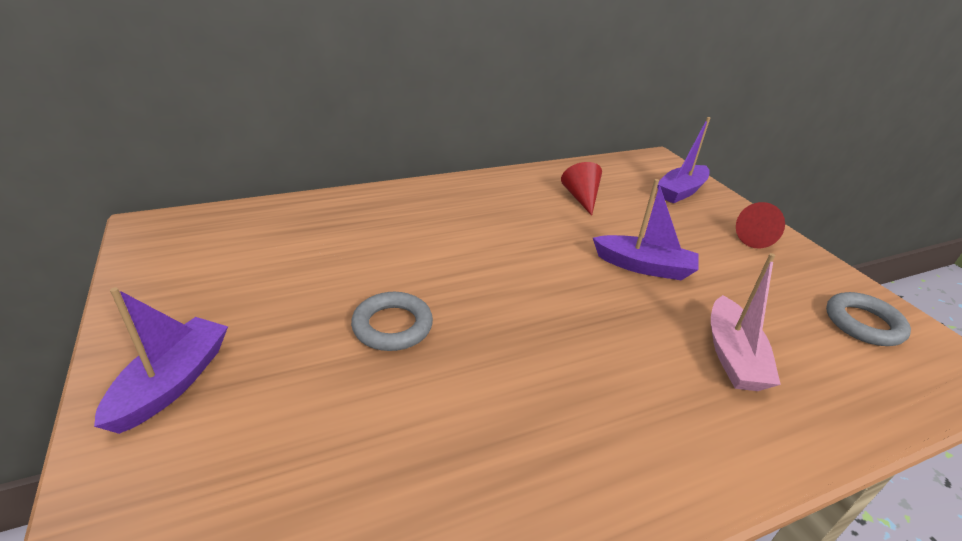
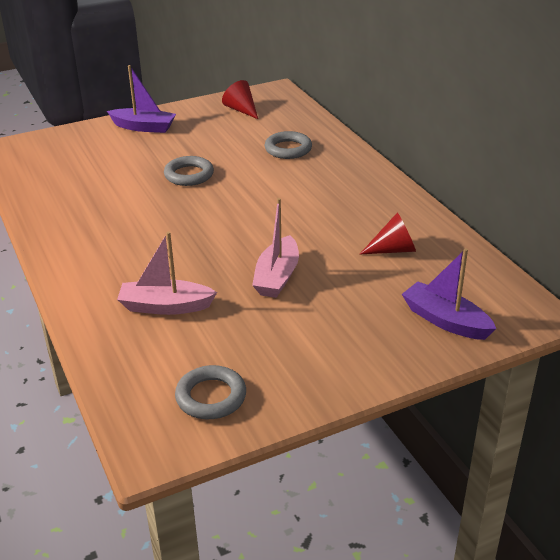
camera: 90 degrees right, 0 degrees up
(349, 234) = (288, 149): none -> grey ring
(644, 266) = (277, 277): purple boat -> pink boat
(758, 239) = (351, 361): red cone -> red cone (241, 110)

